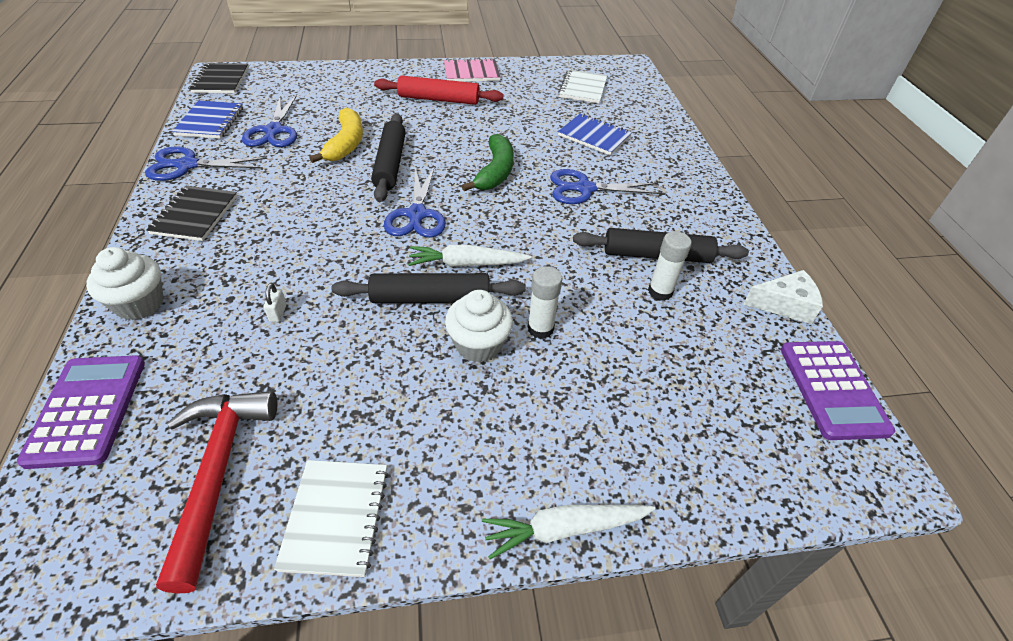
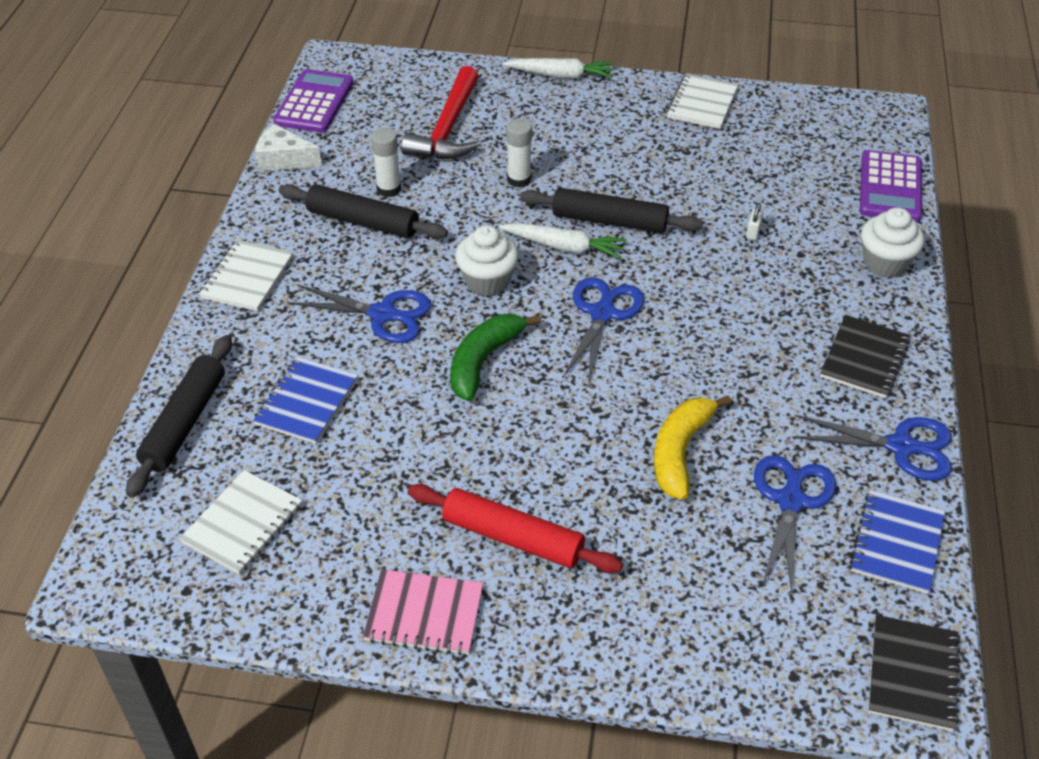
camera: 160 degrees left, 0 degrees up
(217, 472) = (782, 137): red hammer -> red hammer (448, 129)
(390, 164) = (621, 400): black rolling pin -> black rolling pin (185, 422)
(478, 345) = (578, 177): white cupcake -> white cupcake (487, 281)
(594, 136) = (307, 402): blue notebook -> blue notebook turned 60 degrees clockwise
(703, 197) = (247, 278): none -> white notebook

